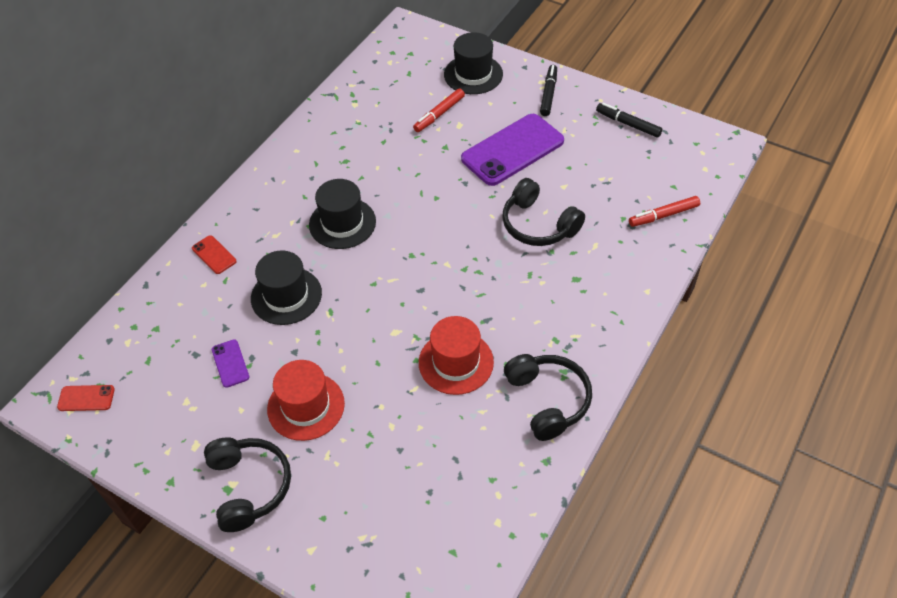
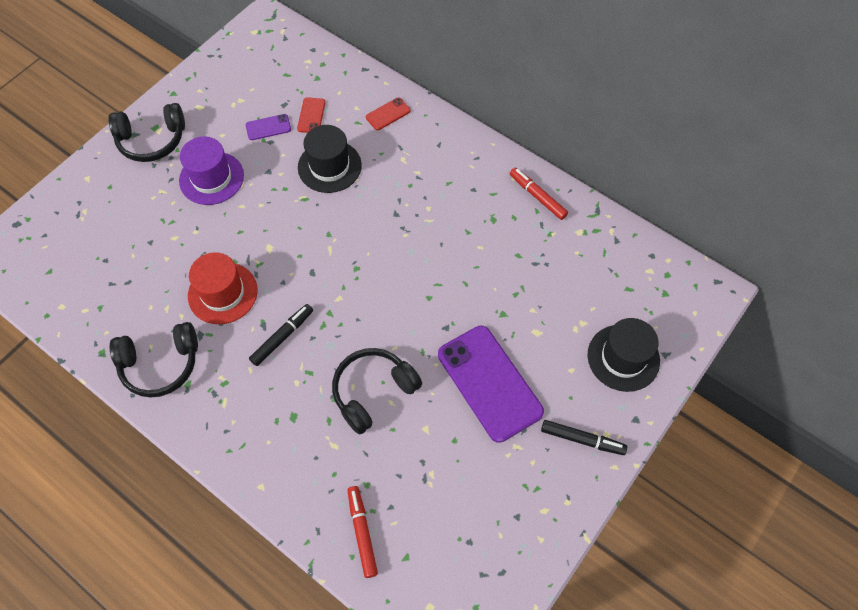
camera: 95 degrees right, 10 degrees up
(86, 398) = (261, 40): red phone -> red phone (311, 115)
(306, 406) = (211, 178): red hat -> purple hat
(342, 223) = (408, 212): black hat -> none
(439, 114) = (556, 313): red marker -> red marker (537, 196)
(628, 124) = (519, 527): black marker -> black marker (282, 337)

